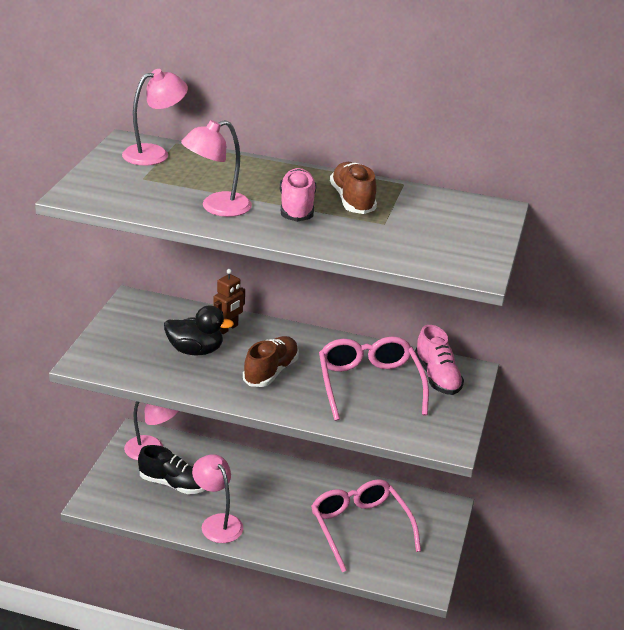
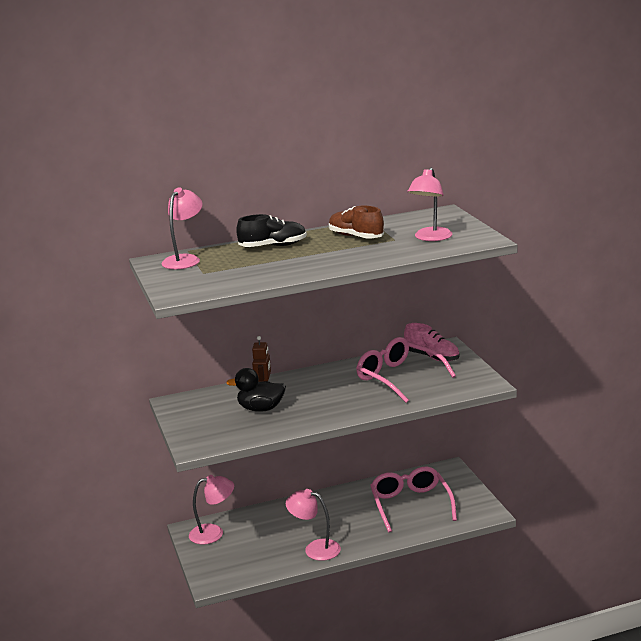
camera: 30 degrees left, 10 degrees down
(173, 484) = (255, 543): black shoe -> black shoe (273, 246)
(195, 350) = (261, 409): black duck -> black duck turned 150 degrees counterclockwise
(217, 207) = (281, 268): pink lamp -> pink lamp (430, 238)
(271, 372) = (328, 398): brown shoe -> none
(297, 207) = (330, 251): pink shoe -> none
(360, 528) = (411, 505): pink glasses -> pink glasses turned 45 degrees clockwise

